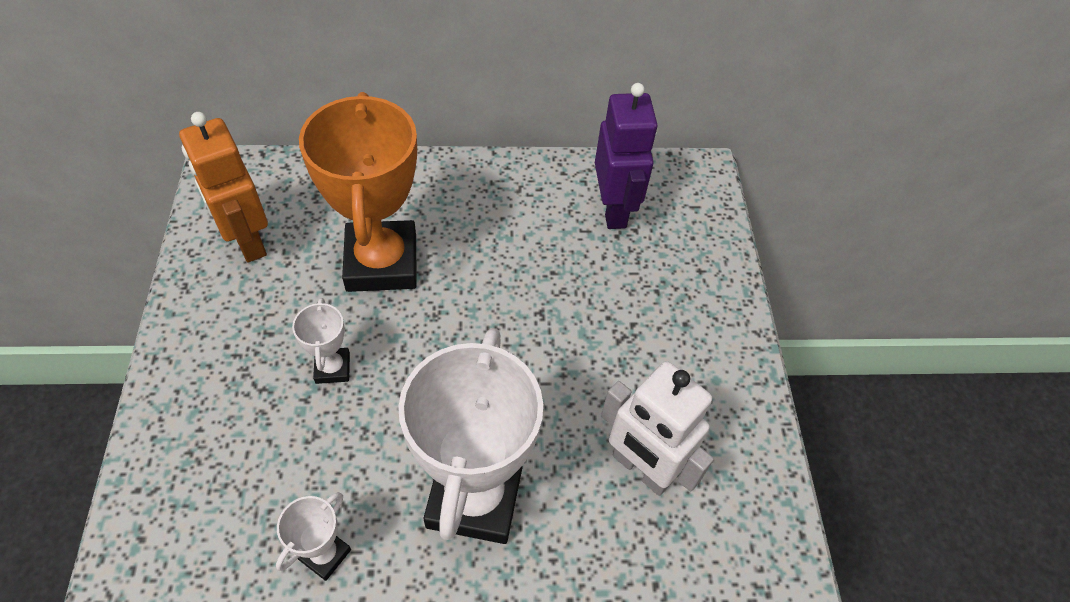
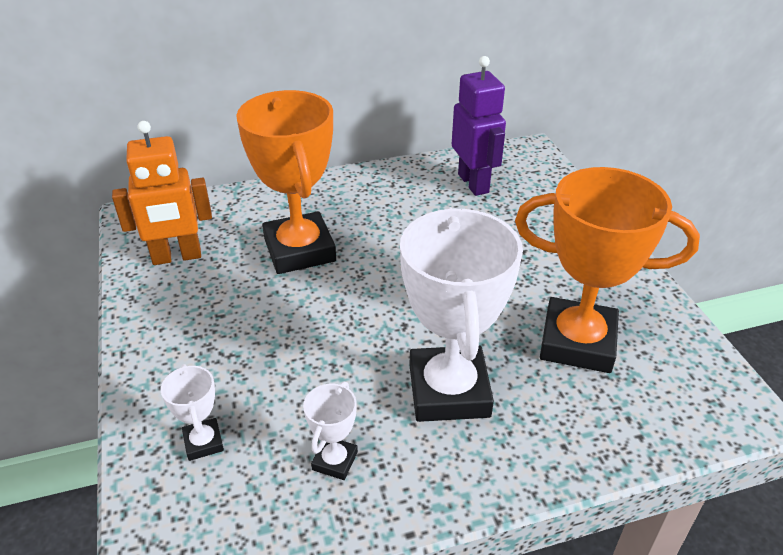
camera: 10 degrees left, 15 degrees down
(247, 241) = (177, 257): orange robot -> orange robot turned 60 degrees counterclockwise
(332, 368) = (287, 328): white trophy -> white trophy (203, 442)
(641, 469) = (577, 342): white robot -> orange trophy

